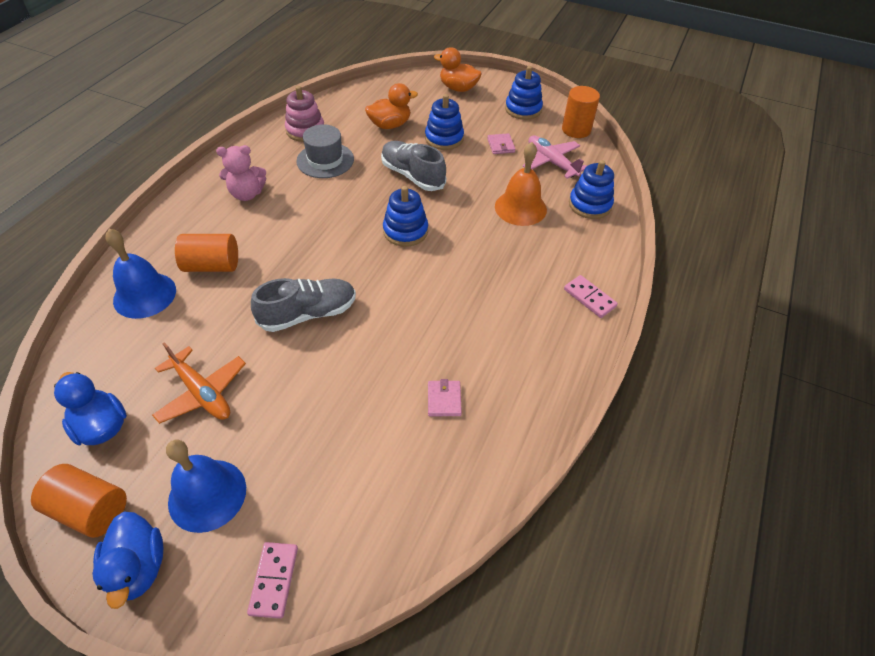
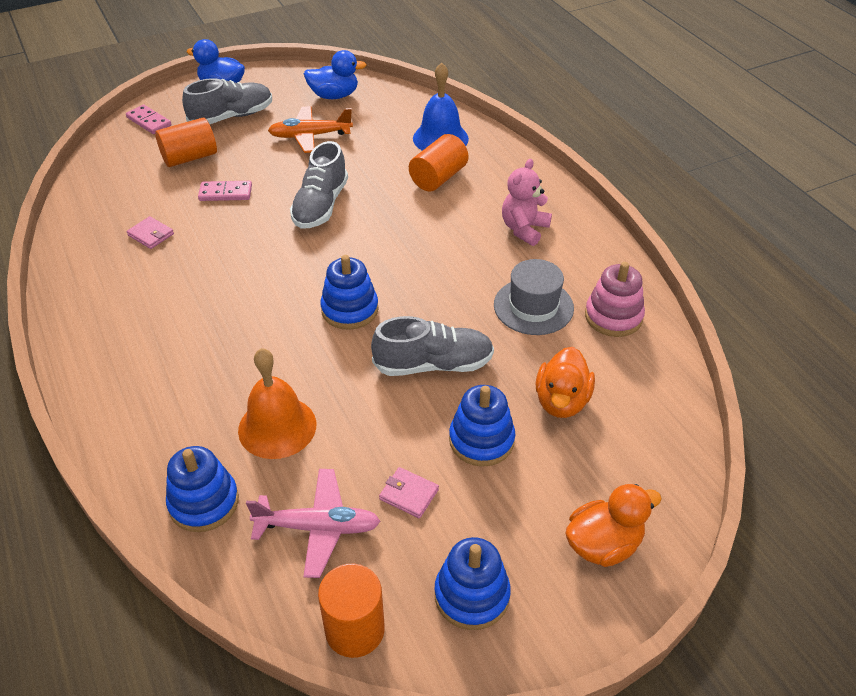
camera: 130 degrees right, 5 degrees down
(90, 509) = (279, 81): orange cylinder -> orange cylinder (189, 157)
(207, 495) = (232, 117): blue bell -> grey shoe
(589, 298) = (104, 389): pink domino -> pink domino (225, 193)

